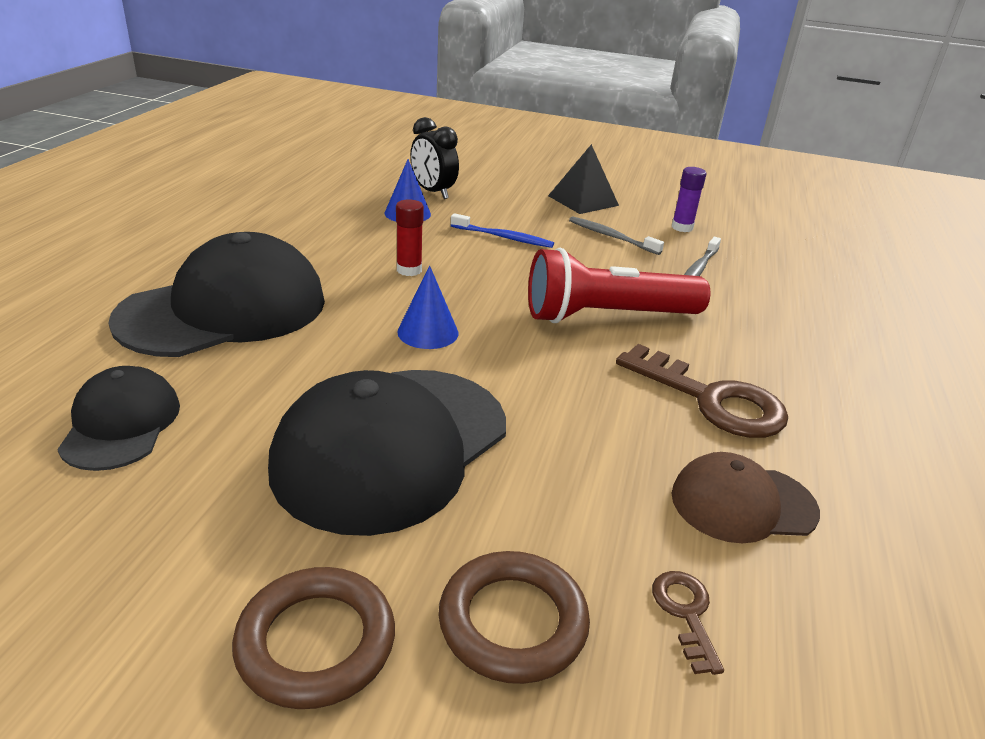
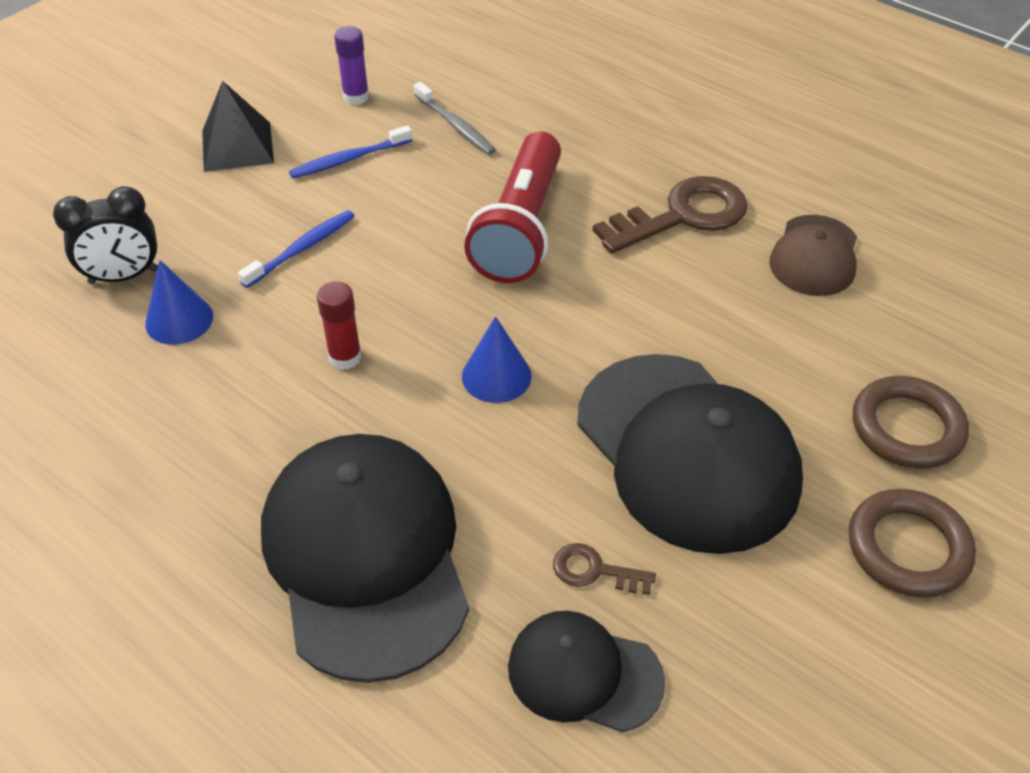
camera: 65 degrees left, 15 degrees up
(612, 237) = (349, 159): grey toothbrush -> blue toothbrush
(686, 613) = (914, 333): brown key -> brown key (594, 570)

